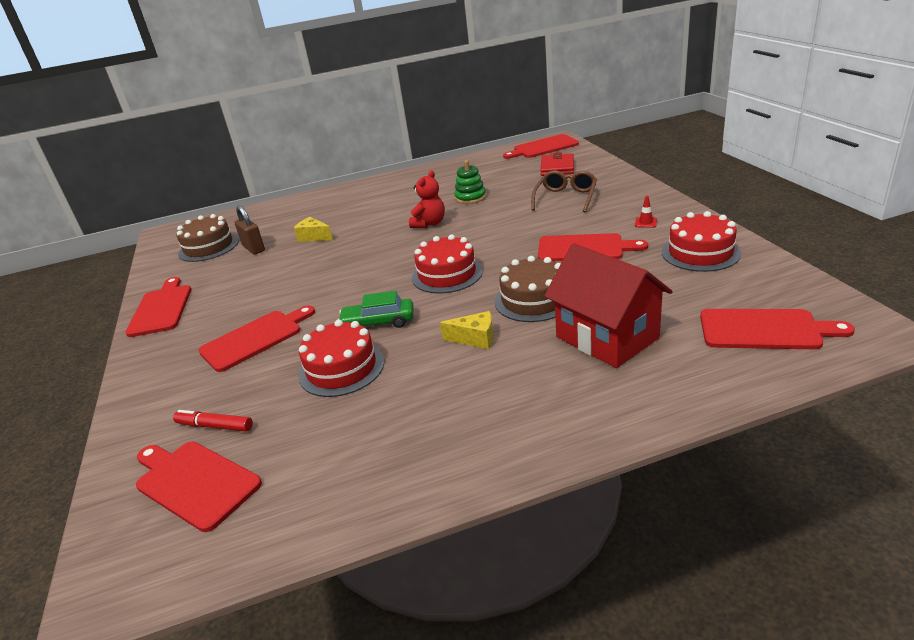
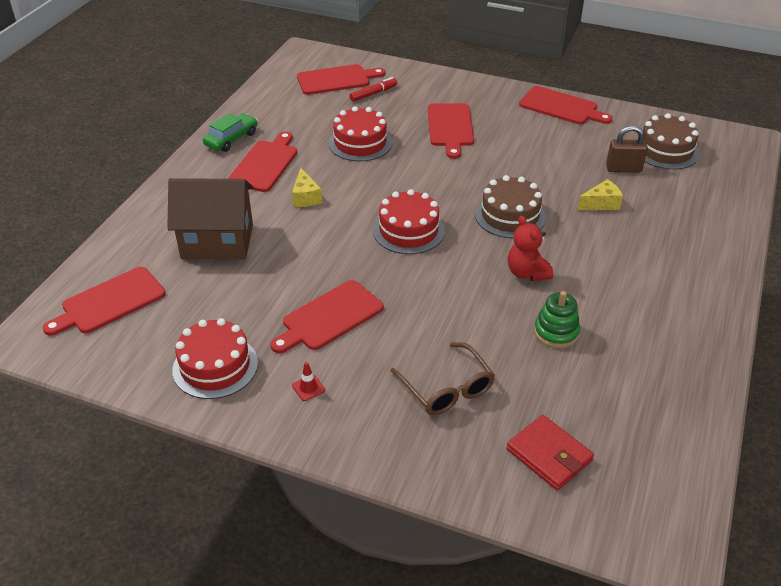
camera: 125 degrees right, 10 degrees up
(378, 322) = (390, 174): green car -> green car (231, 139)
(475, 339) = (305, 197): yellow cheese -> yellow cheese turned 60 degrees counterclockwise
(533, 300) = (305, 244): brown cake -> brown cake (510, 215)
(543, 147) = (654, 507): red cutting board -> red cutting board (265, 164)
(607, 337) = (217, 241): red house -> brown house

